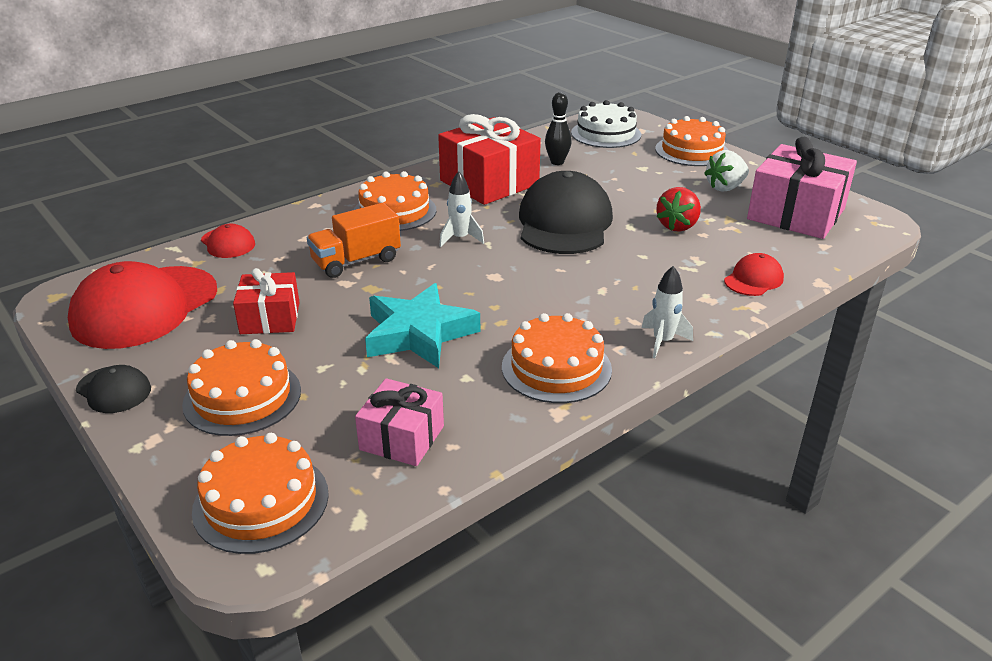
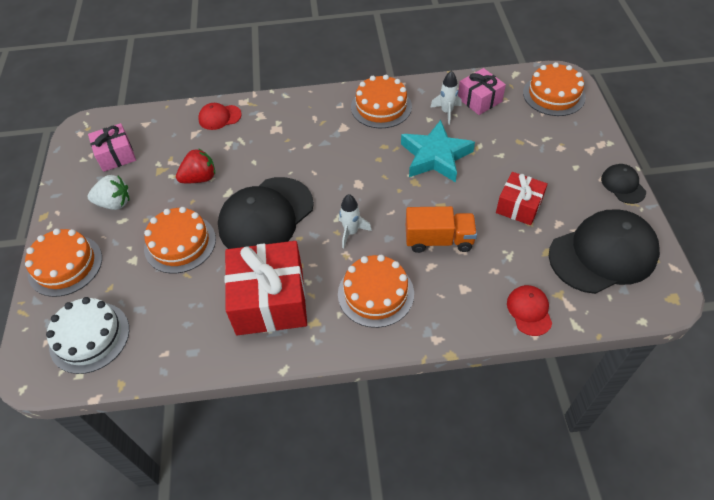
camera: 145 degrees left, 20 degrees up
(145, 307) = (603, 254): red cap -> black cap
(242, 397) = (550, 152): orange cake -> orange cake (180, 243)
(557, 162) = (186, 305): black bowling pin -> none
(662, 341) = (315, 100): white rocket -> white rocket (446, 112)
(796, 214) = (116, 155): pink gift -> pink gift, size x0.57

